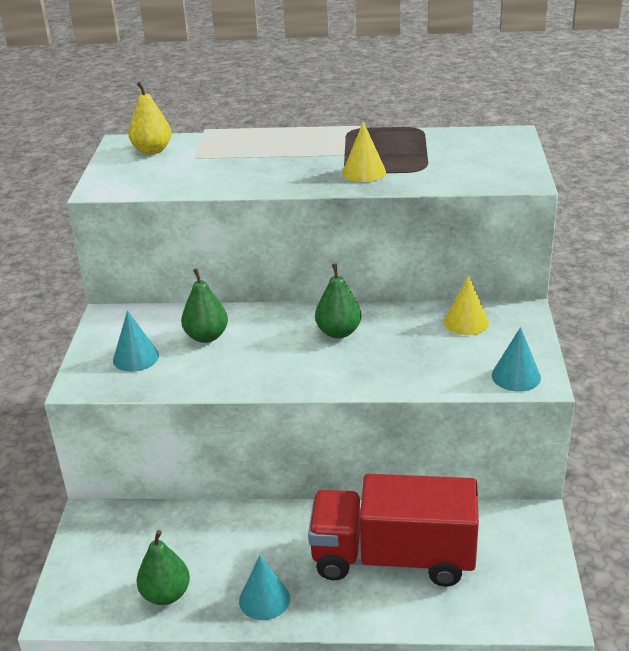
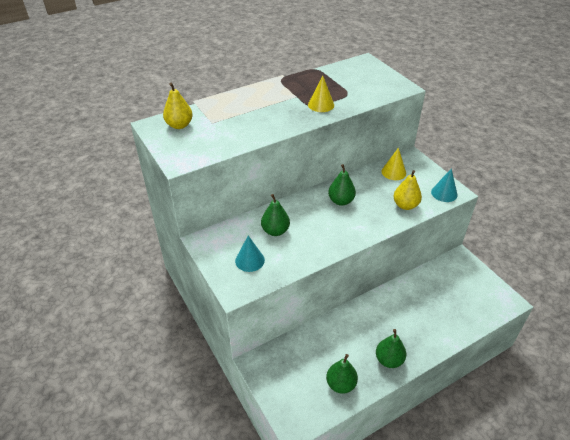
camera: 35 degrees left, 10 degrees up
(264, 599) = (389, 360): turquoise cone -> green pear
(393, 557) = (423, 307): red truck -> none
(430, 370) = (405, 205): none -> yellow pear

